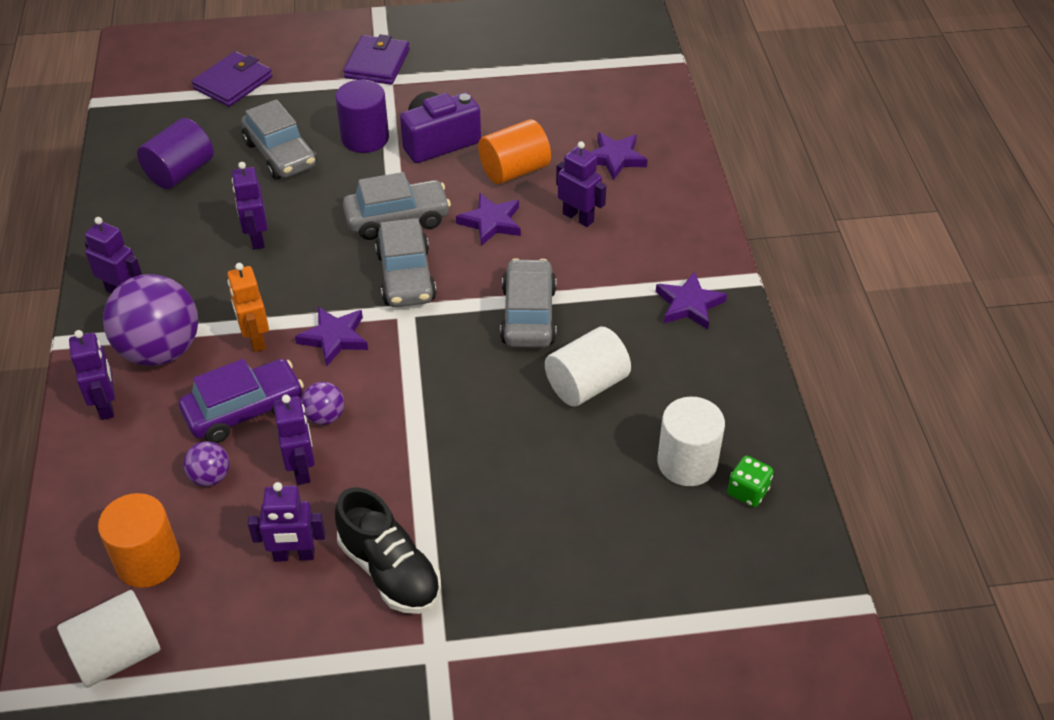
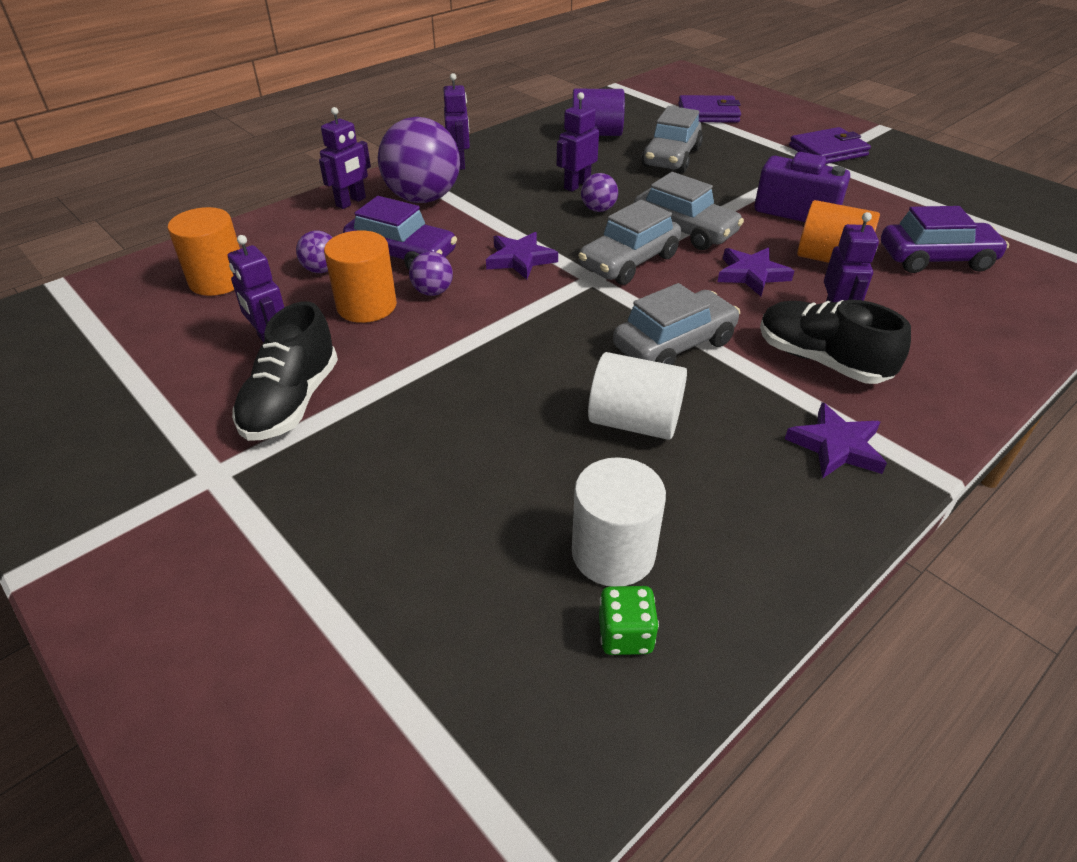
camera: 55 degrees right, 5 degrees down
(117, 655) = (119, 307): white cylinder -> none
(255, 339) = (478, 228): orange robot -> none
(302, 469) = (366, 306): purple robot -> orange cylinder
(311, 248) = (598, 209): none -> purple ball
(365, 138) = (744, 180): purple cylinder -> none
(567, 122) = (936, 259): none -> purple car
(611, 255) = (821, 360): none -> black shoe
(615, 158) = (943, 305): purple star -> none

